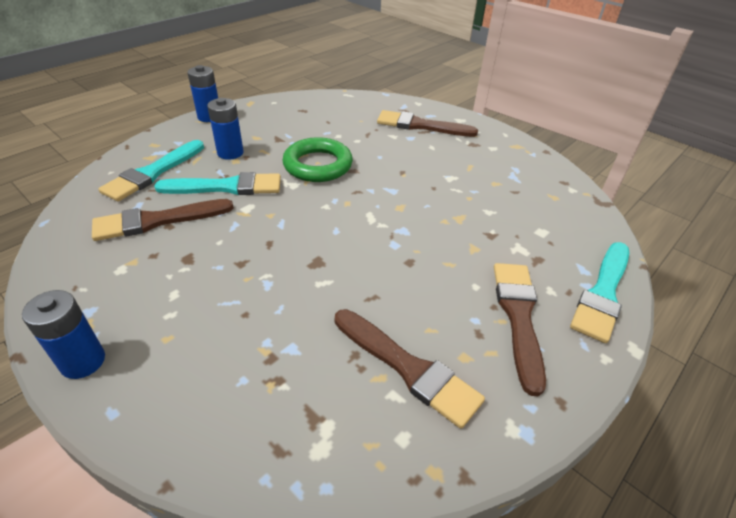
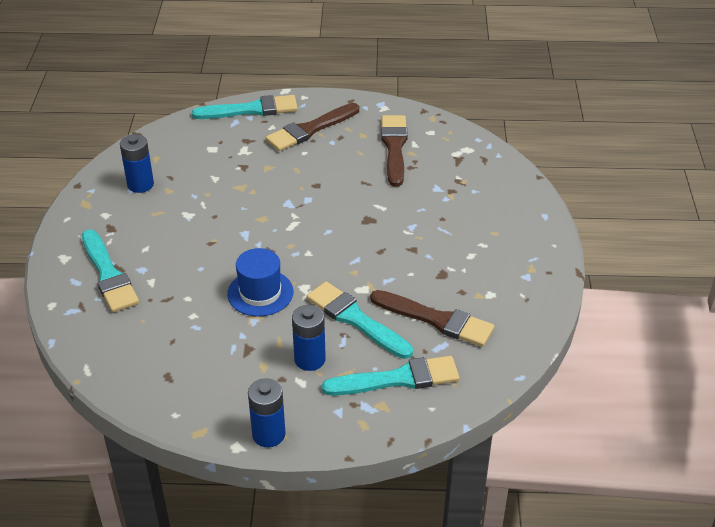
camera: 130 degrees left, 0 degrees up
(83, 361) = (545, 247): blue battery -> blue battery (140, 184)
(318, 165) = (260, 293): green ring -> blue hat
(421, 126) = (108, 274): brown brush -> turquoise brush

